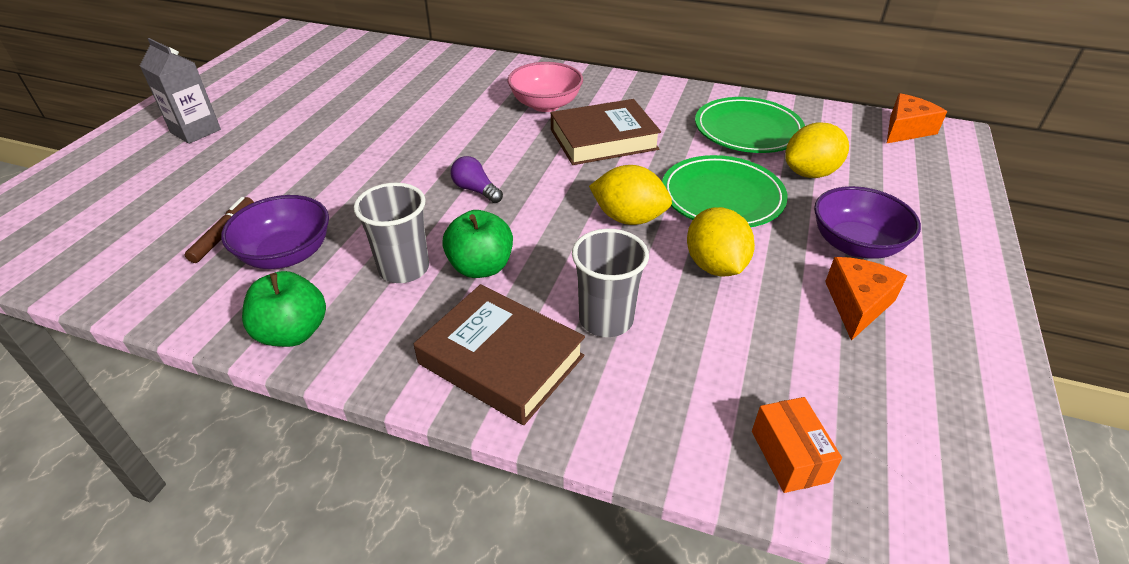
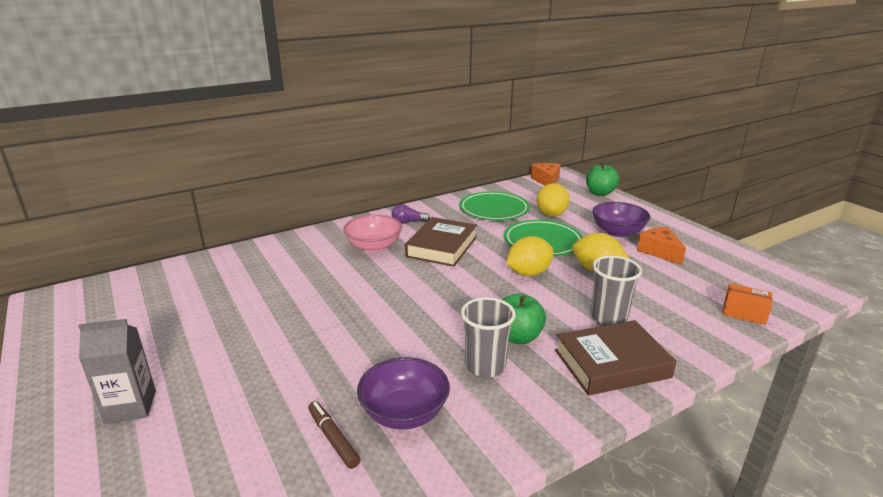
camera: 50 degrees left, 15 degrees down
(293, 333) = (505, 440): green apple -> green apple (600, 193)
(475, 190) = (433, 307): purple light bulb -> purple light bulb (408, 222)

